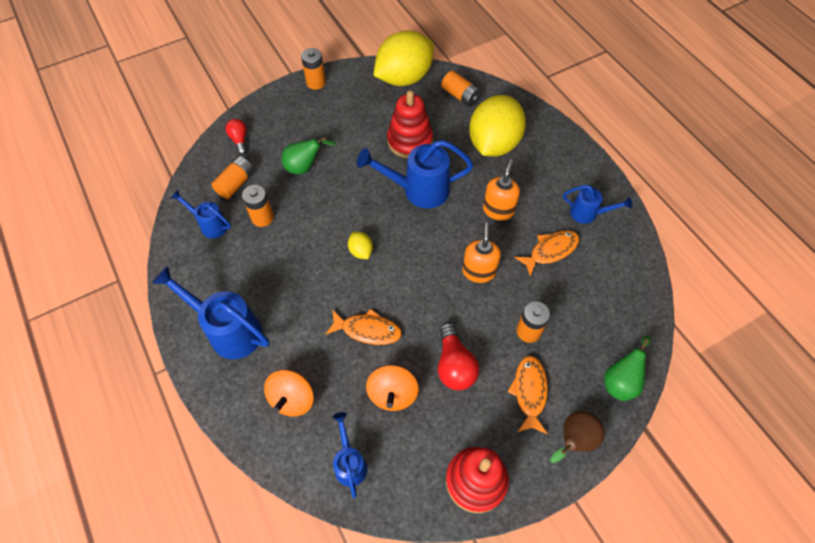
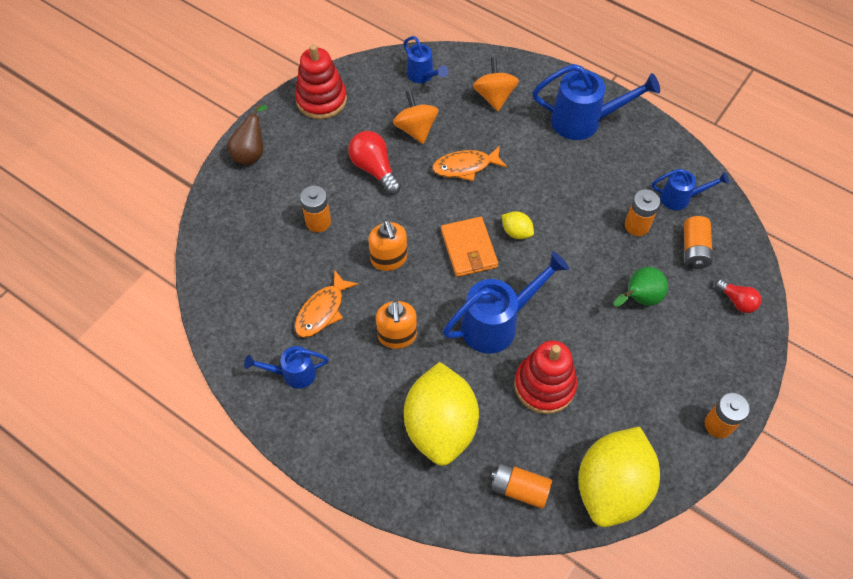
camera: 155 degrees right, 0 degrees up
(408, 253) = (469, 249): none -> orange wallet
(529, 392) = (300, 173): orange fish -> none
(620, 381) = (220, 212): green pear -> none

